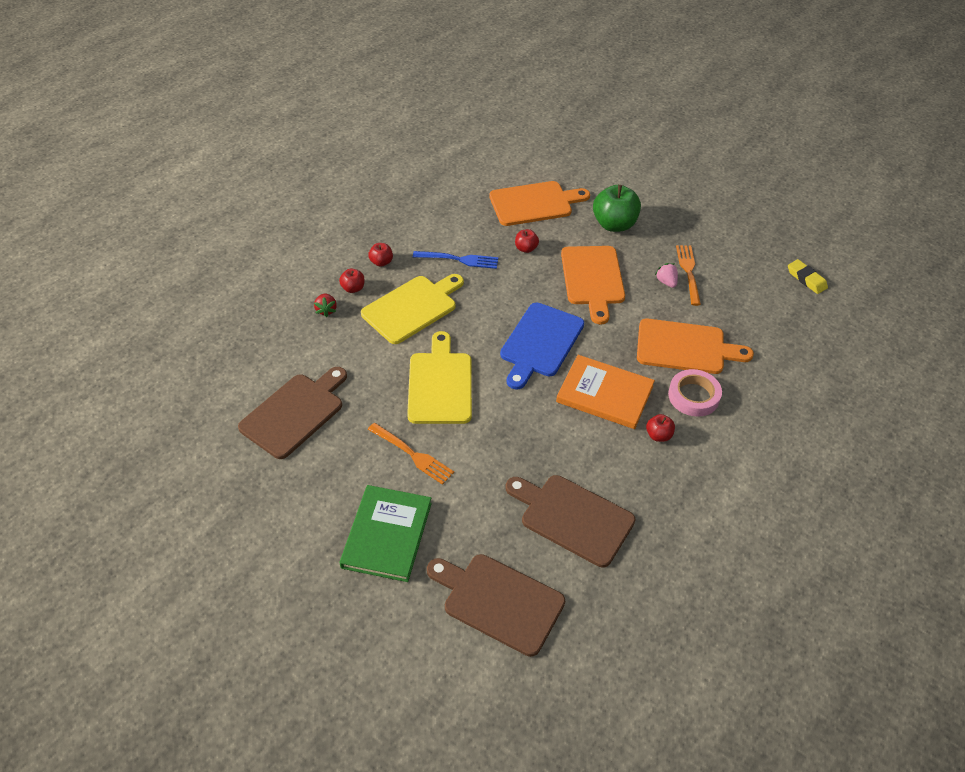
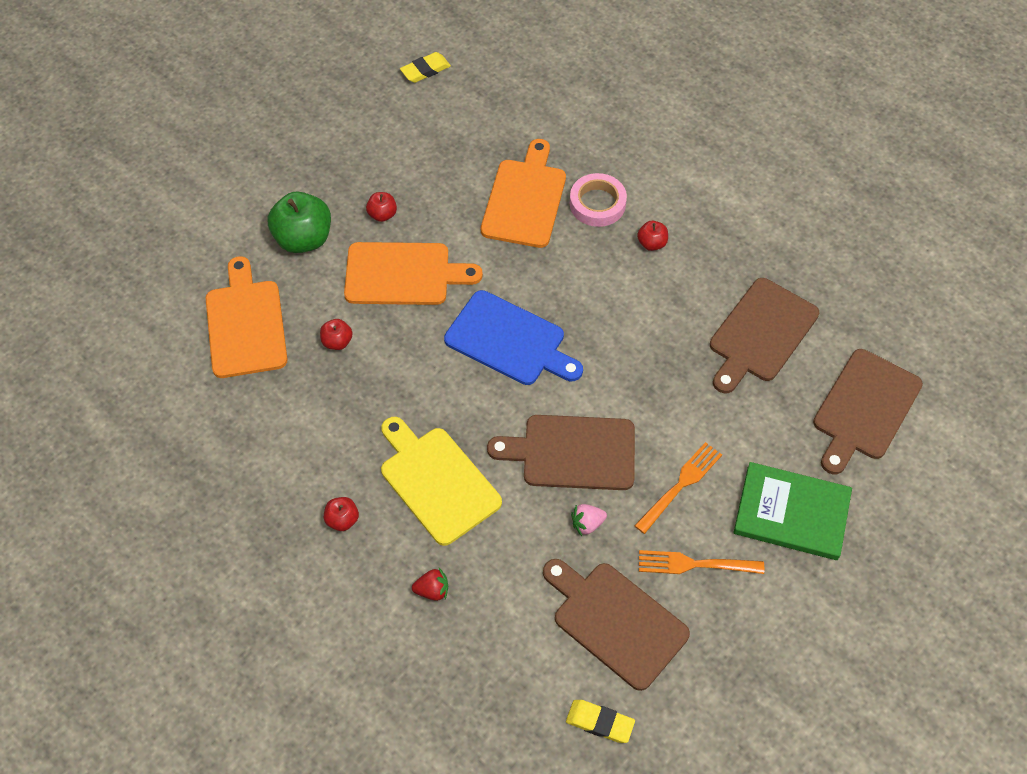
camera: 85 degrees left, 10 degrees up
(217, 404) = (600, 722): none -> yellow eraser
(353, 288) = (392, 556): red apple -> red apple (382, 214)
(440, 384) = (572, 452): yellow cutting board -> brown cutting board
(459, 259) = (349, 422): blue fork -> none
(604, 394) = (592, 285): orange book -> none
(666, 282) = (417, 200): pink strawberry -> pink strawberry (587, 524)
(688, 272) = (402, 176): orange fork -> orange fork (695, 564)

